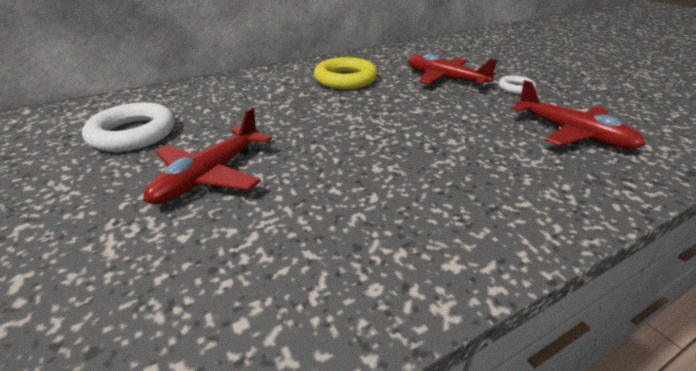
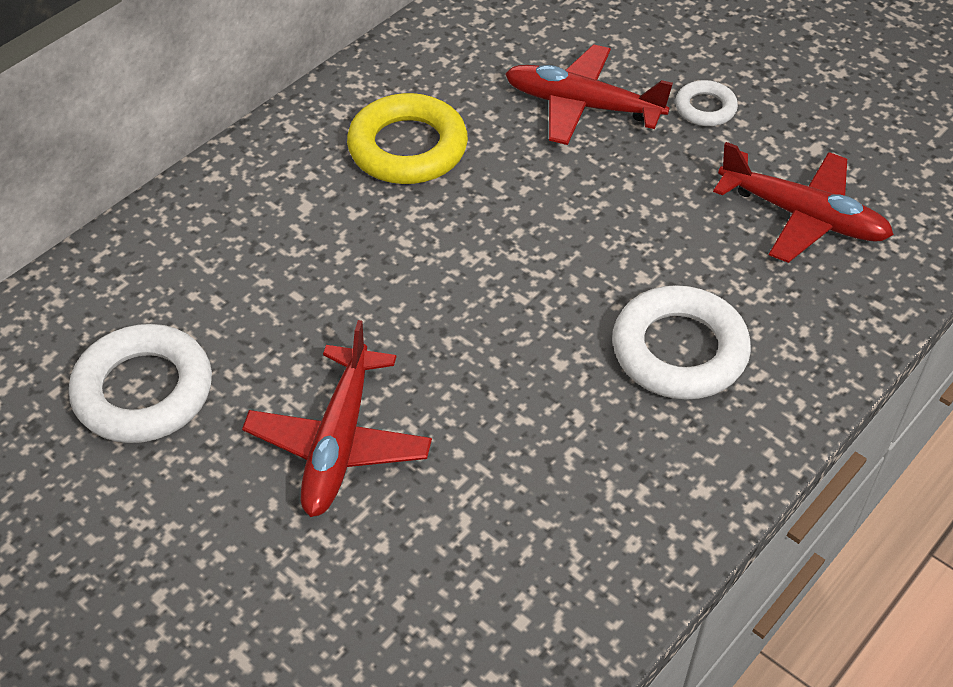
camera: 20 degrees left, 15 degrees up
(464, 178) = (679, 350): none -> white ring

